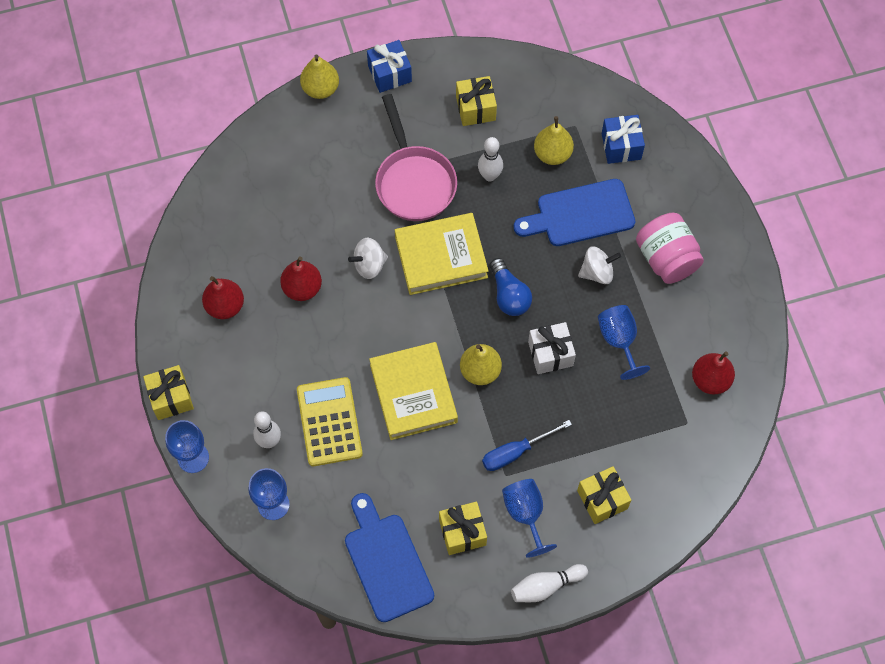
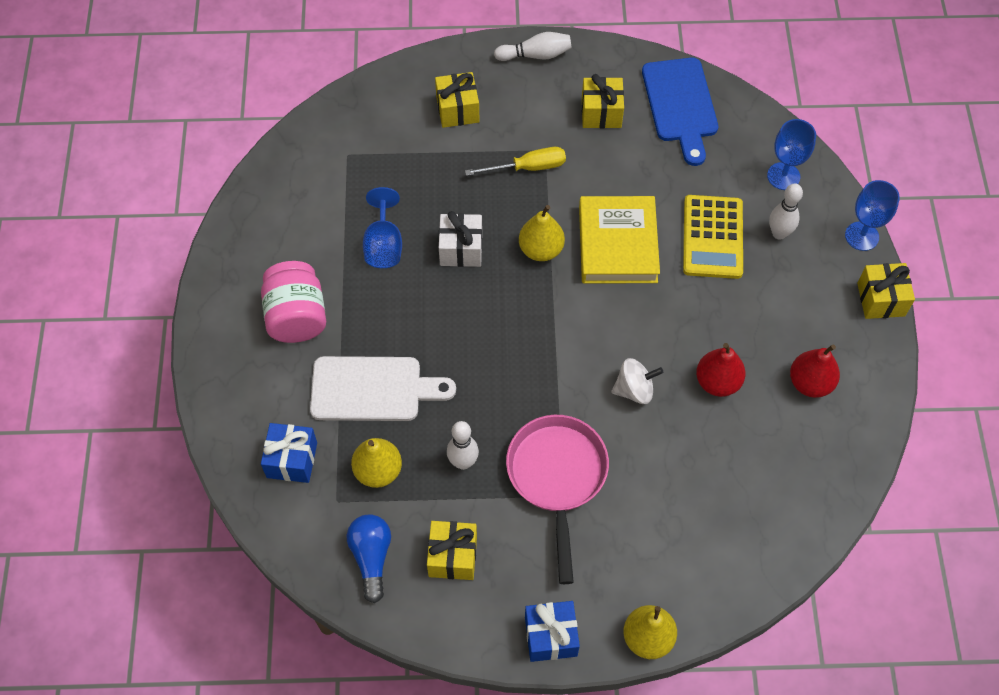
camera: 165 degrees left, 5 degrees down
(441, 257) = (549, 379): yellow book -> none
(509, 295) = (485, 319): blue light bulb -> blue light bulb (371, 557)
(515, 452) = (528, 167): blue screwdriver -> yellow screwdriver
(525, 514) = (536, 114): blue goblet -> none
(580, 214) = (372, 389): blue cutting board -> white cutting board
(597, 272) = (379, 320): white spinning top -> none
(710, 380) = (306, 187): red pear -> none

